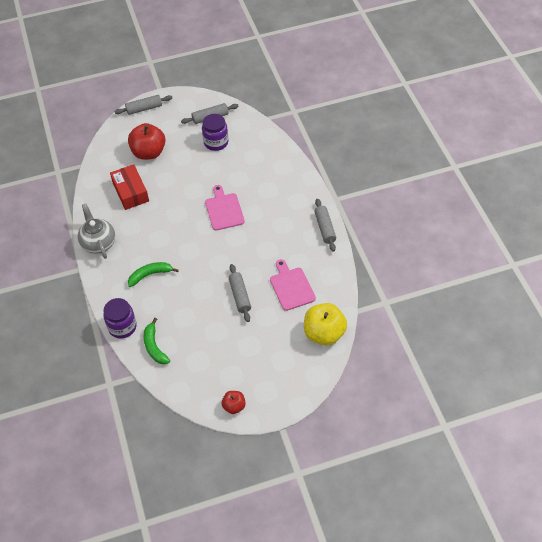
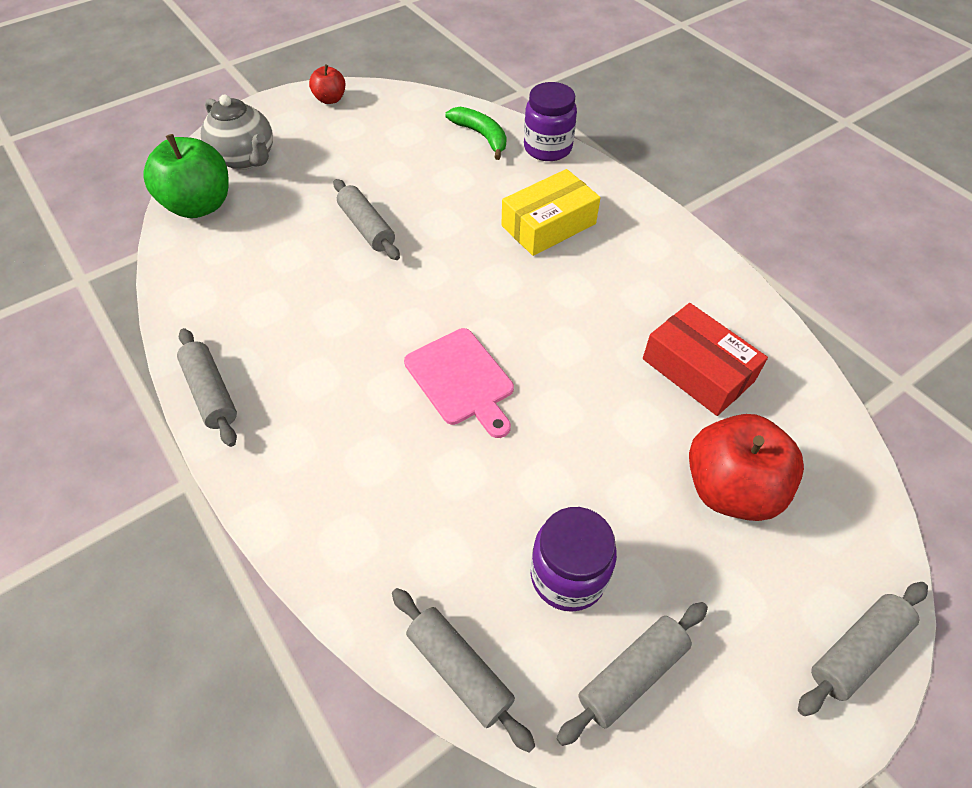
camera: 160 degrees right, 0 degrees up
(98, 243) = (683, 254): grey teapot -> grey teapot (245, 158)
(150, 275) = (548, 225): green banana -> yellow box
(258, 129) = (459, 670): none -> grey rolling pin
(291, 287) = (271, 261): pink cutting board -> none
(324, 333) = (200, 205): yellow apple -> green apple

